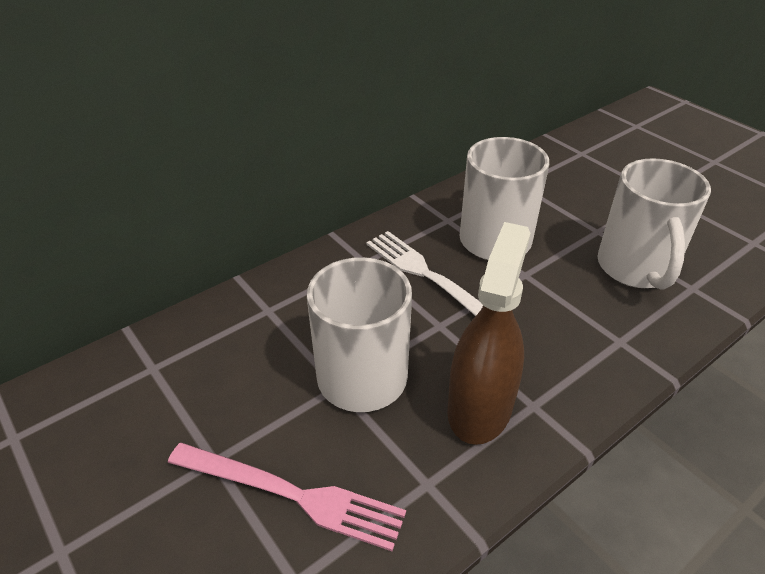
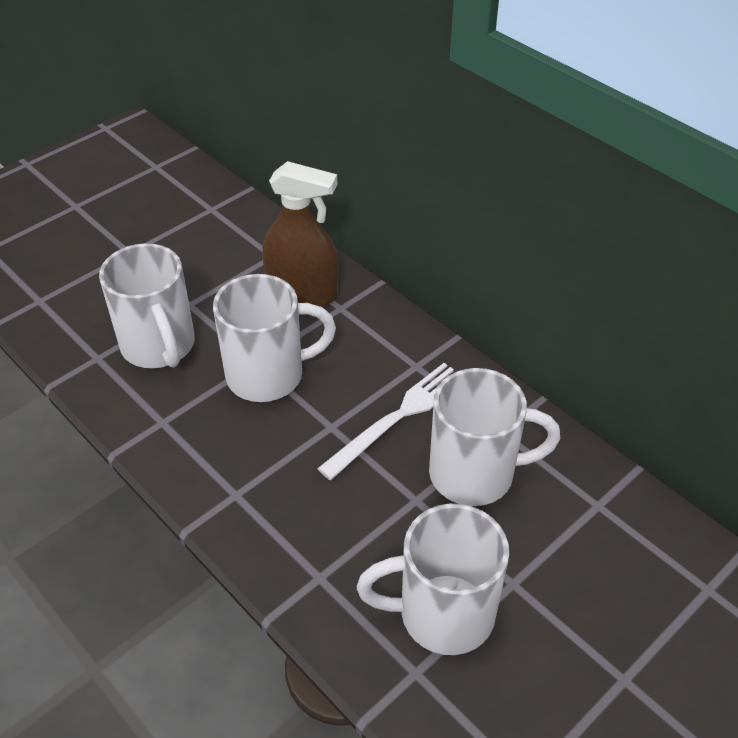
camera: 85 degrees right, 5 degrees up
(290, 494) = (159, 346): pink fork -> white mug
(479, 407) = (233, 455): brown spray bottle -> brown spray bottle (302, 293)

